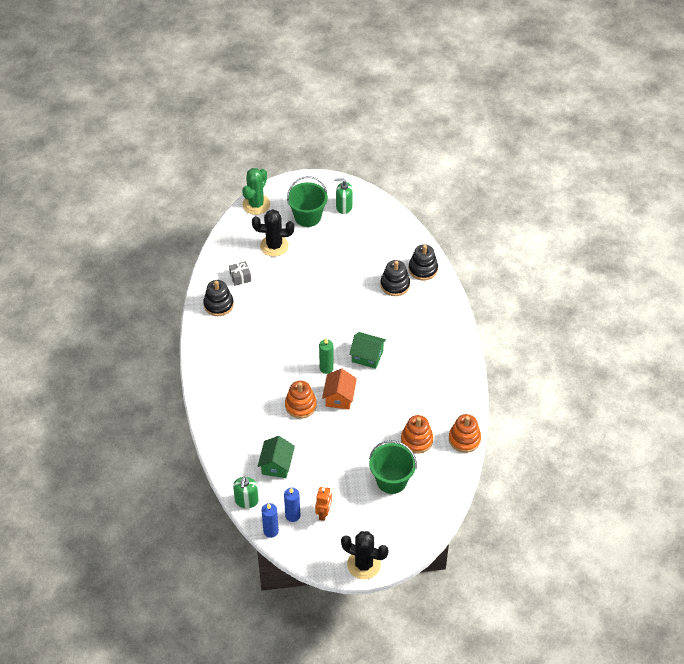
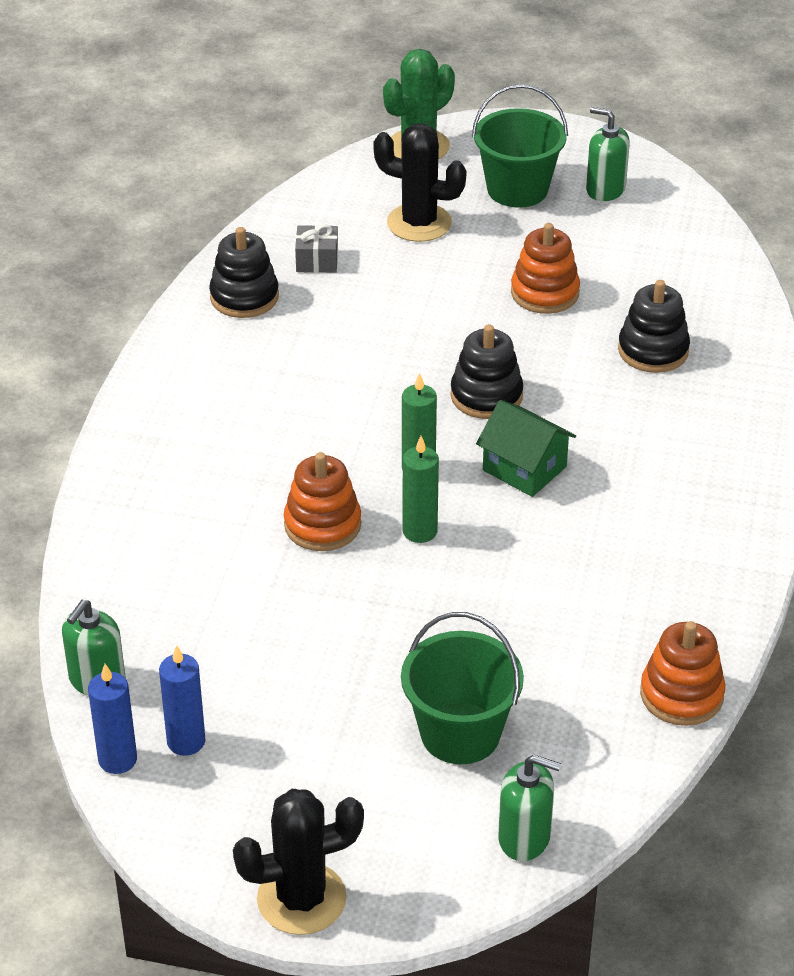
camera: 20 degrees right, 10 degrees down
(276, 465) = (205, 627): green house -> none
(324, 513) = (261, 758): orange robot -> none
(339, 397) = (420, 531): orange house -> green candle
(364, 564) = (301, 899): black cactus -> black cactus turned 60 degrees counterclockwise
(416, 440) = (562, 665): orange stacking toy -> orange stacking toy (545, 293)
(423, 269) = (731, 336): black stacking toy -> black stacking toy (486, 396)
(431, 515) = (524, 837): none -> green soap dispenser

